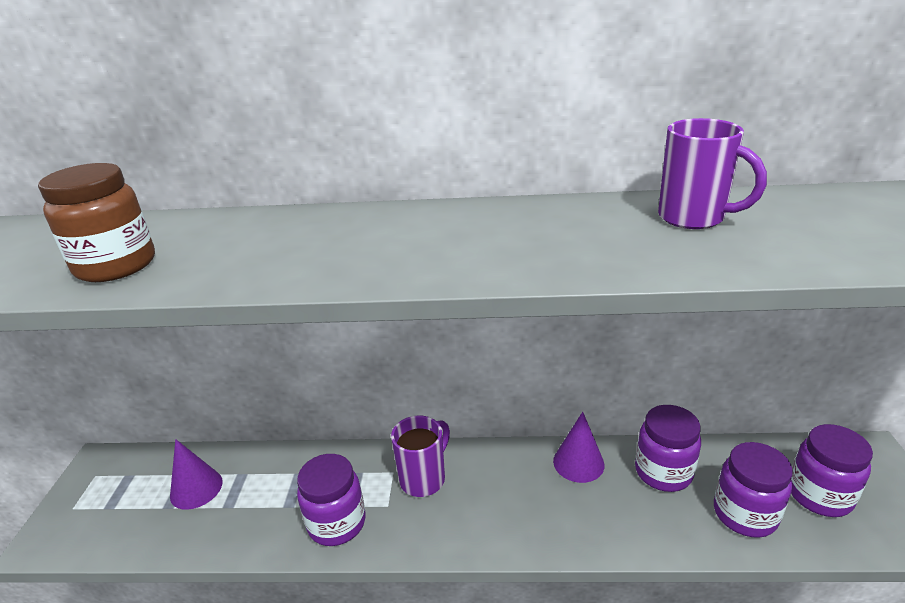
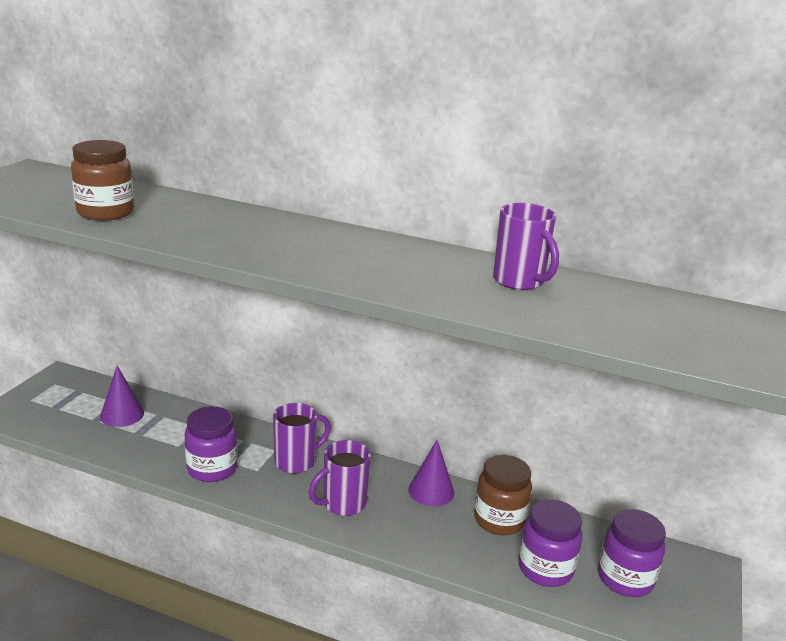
camera: 15 degrees right, 5 degrees down
(502, 514) = (342, 504): none -> purple mug
(663, 472) = (499, 520): purple jar -> brown jar

